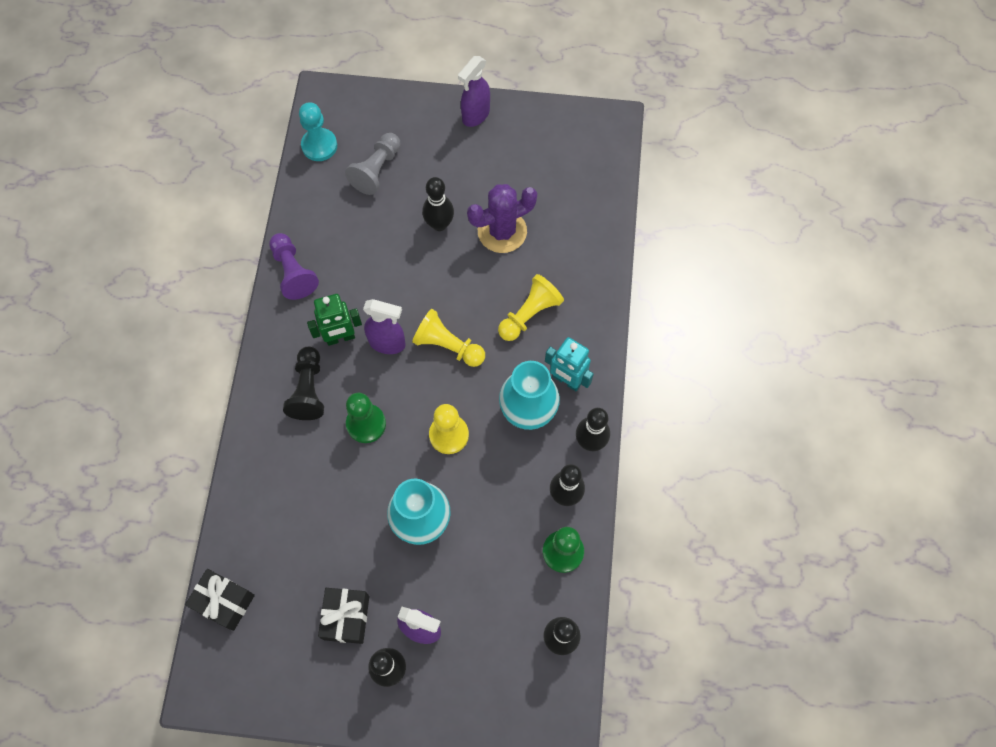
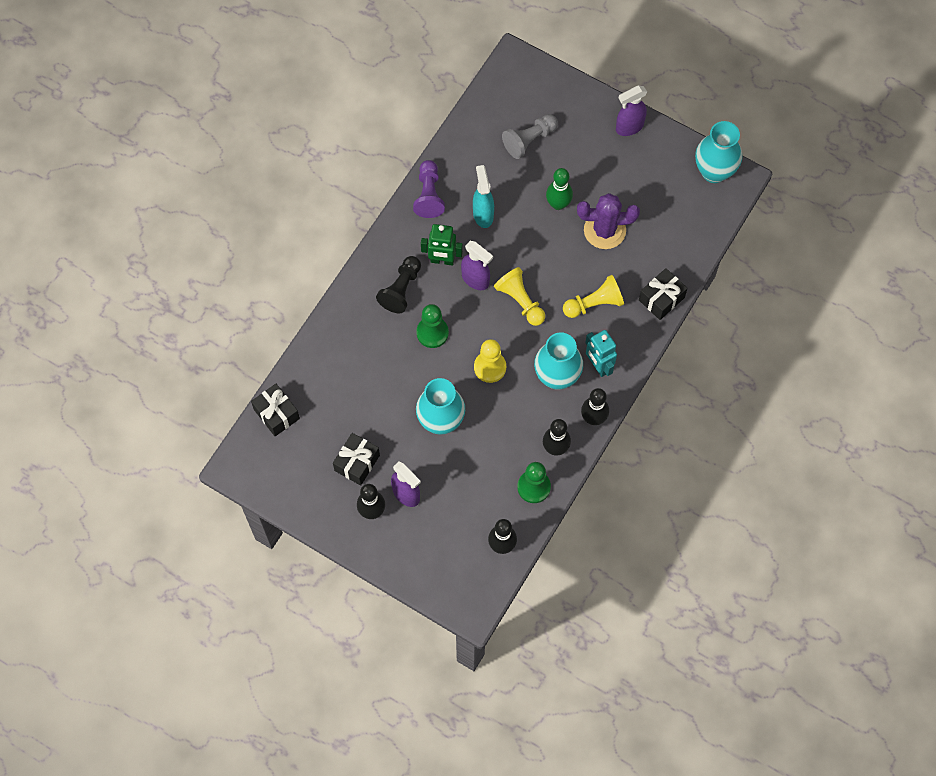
camera: 25 degrees right, 0 degrees up
(319, 146) = (493, 102): turquoise pawn -> none
(363, 269) = (483, 214): none -> turquoise spray bottle
(439, 224) = (558, 204): black bowling pin -> green bowling pin
(585, 125) = (714, 171): none -> turquoise vase
(597, 279) = (661, 299): none -> black gift

